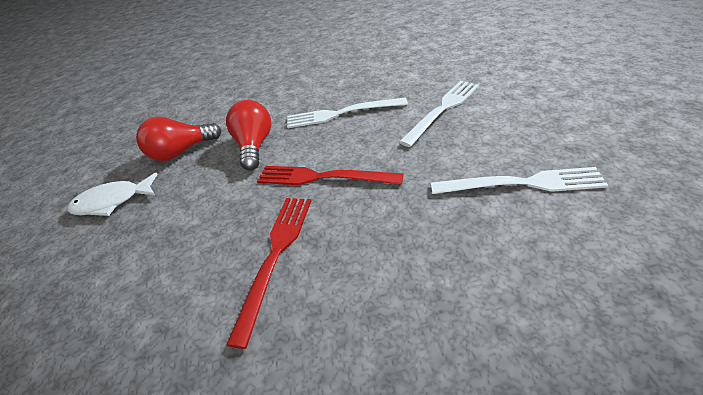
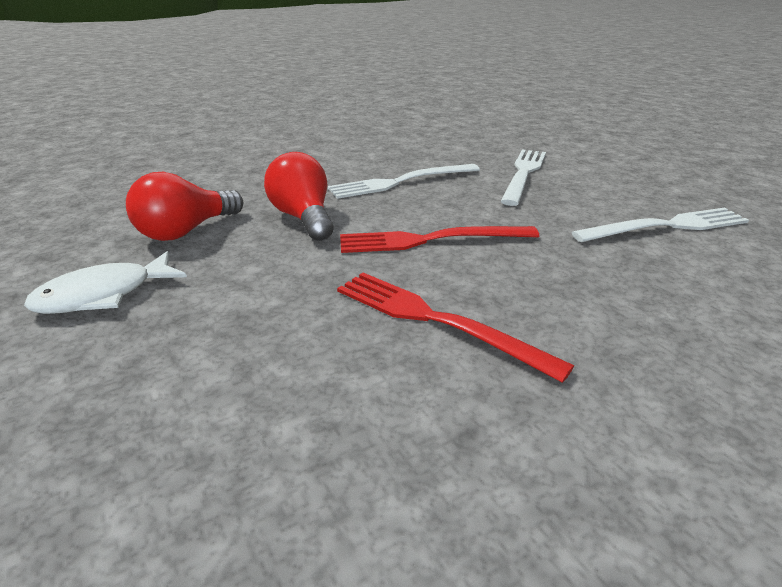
camera: 25 degrees left, 10 degrees down
(275, 256) = (436, 320): red fork -> red fork turned 45 degrees counterclockwise

